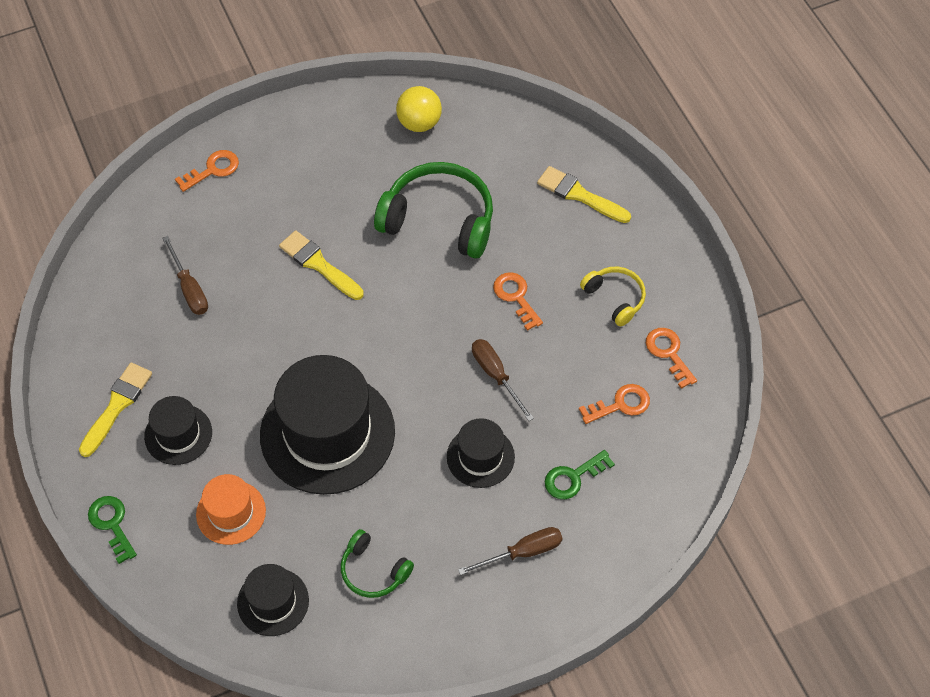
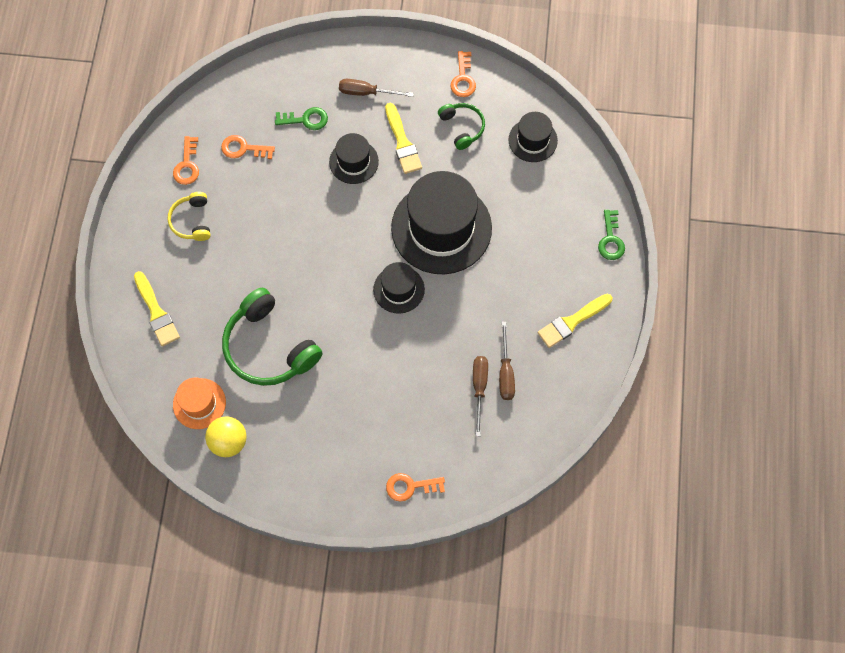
camera: 150 degrees left, 10 degrees up
(178, 434) = (540, 279): black hat -> black hat (399, 289)
(231, 512) = (531, 208): orange hat -> orange hat (199, 403)
(318, 264) = (376, 357): yellow brush -> yellow brush (402, 142)
(496, 375) = (308, 209): brown screwdriver -> brown screwdriver (505, 372)
(516, 297) = (257, 257): orange key -> orange key (463, 79)

